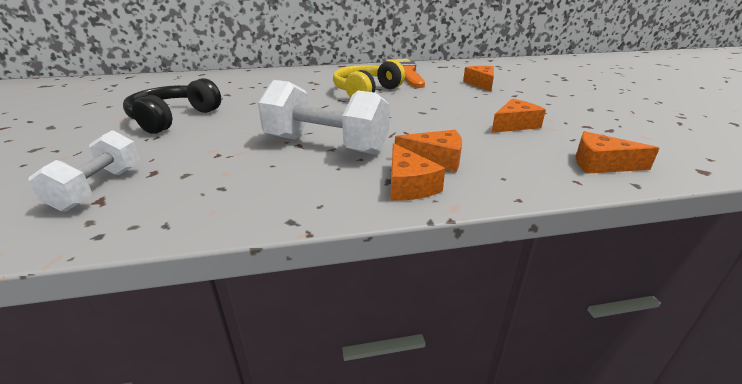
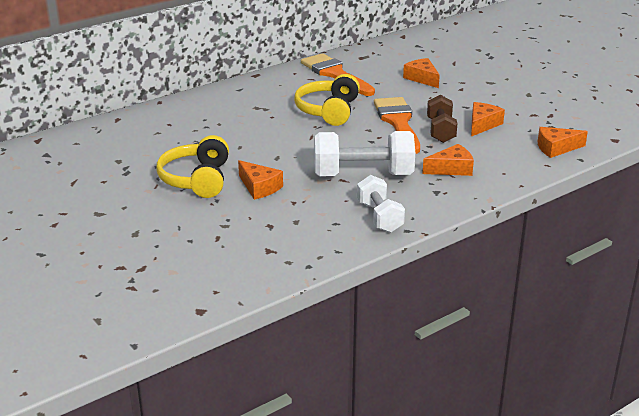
camera: 25 degrees left, 0 degrees up
(99, 188) = (253, 244): white dumbbell -> white dumbbell (379, 217)
(174, 118) = (197, 179): black headphones -> yellow headphones
(408, 185) = (451, 192): orange cheese -> orange cheese (259, 187)
(421, 109) = (398, 122): none -> orange brush
(460, 122) = (440, 131): none -> brown dumbbell

